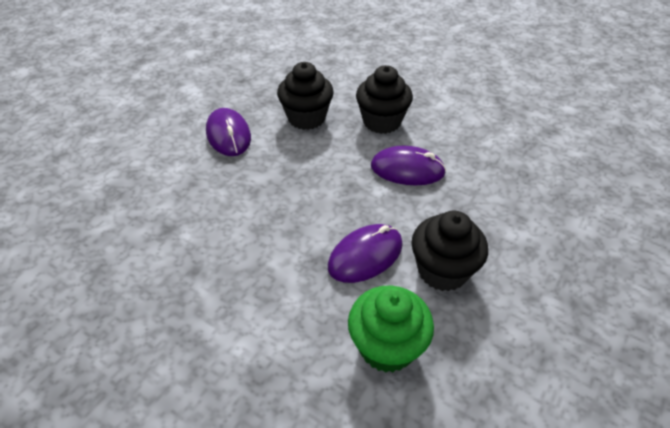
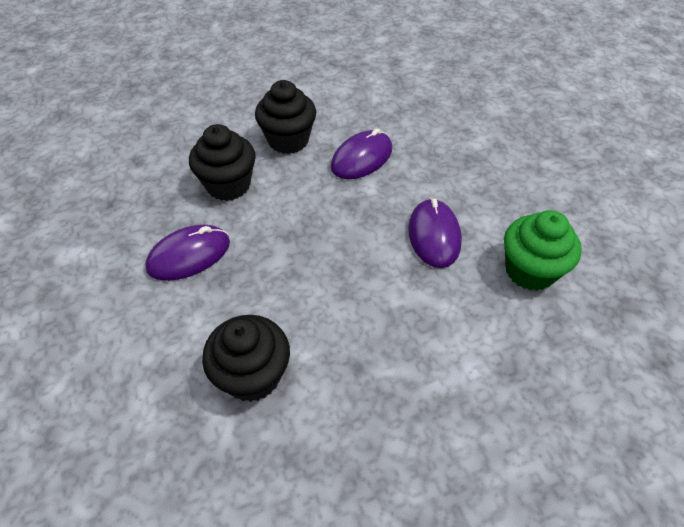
camera: 55 degrees left, 5 degrees up
(228, 135) = (189, 255): purple mouse -> purple mouse turned 45 degrees counterclockwise
(442, 270) = (482, 199): black cupcake -> black cupcake (253, 375)

